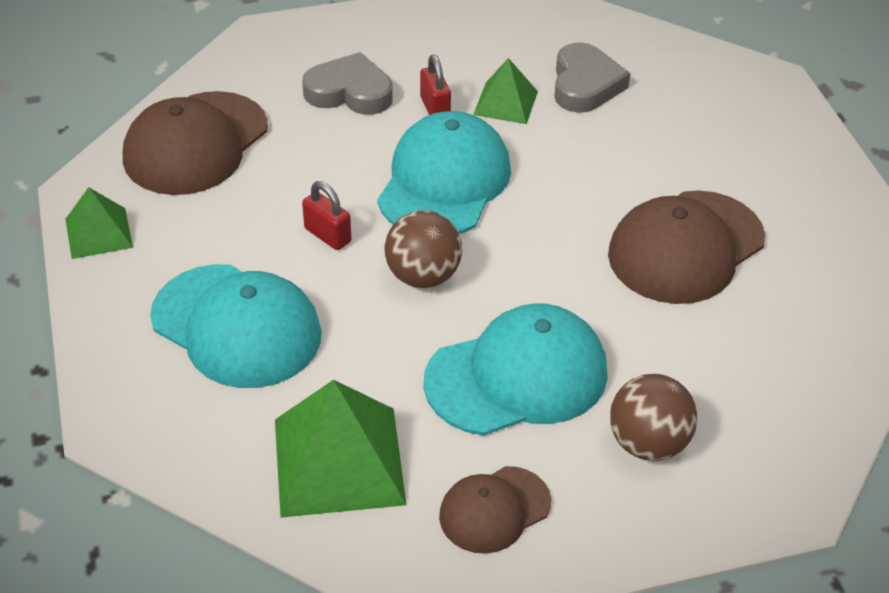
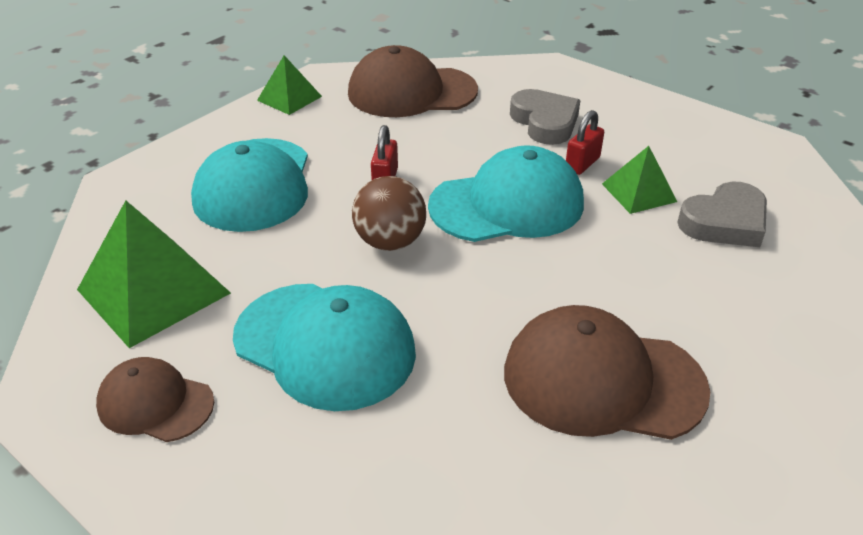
camera: 55 degrees right, 5 degrees down
(648, 444) = (312, 474): brown ball -> none

